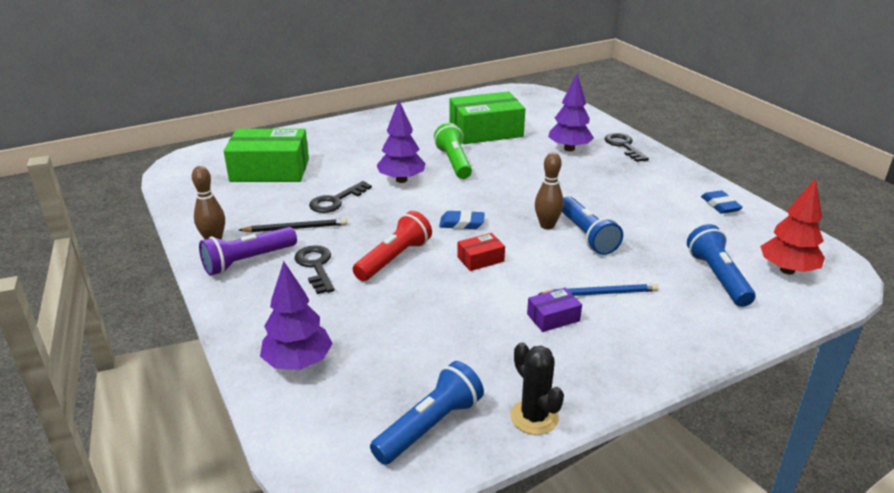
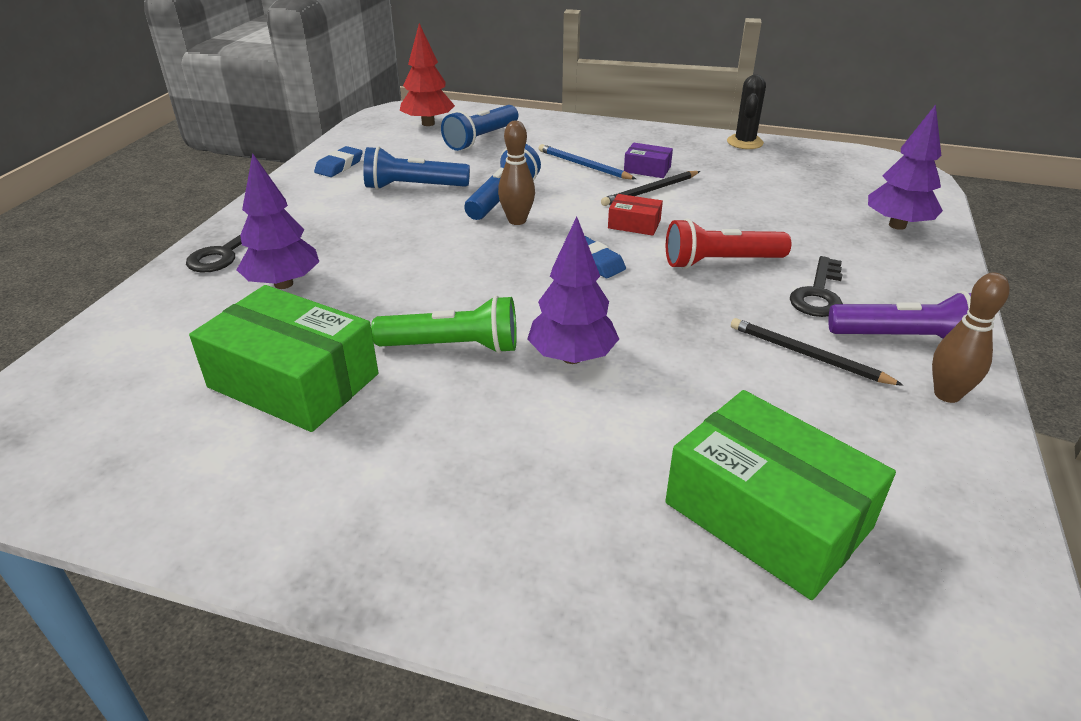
camera: 135 degrees left, 5 degrees up
(336, 201) = (709, 371): black key -> none
(430, 426) = (819, 162): blue flashlight -> blue flashlight (413, 187)
(454, 162) = (453, 347): green flashlight -> green flashlight turned 120 degrees counterclockwise
(515, 294) = (650, 191): none -> black pencil

